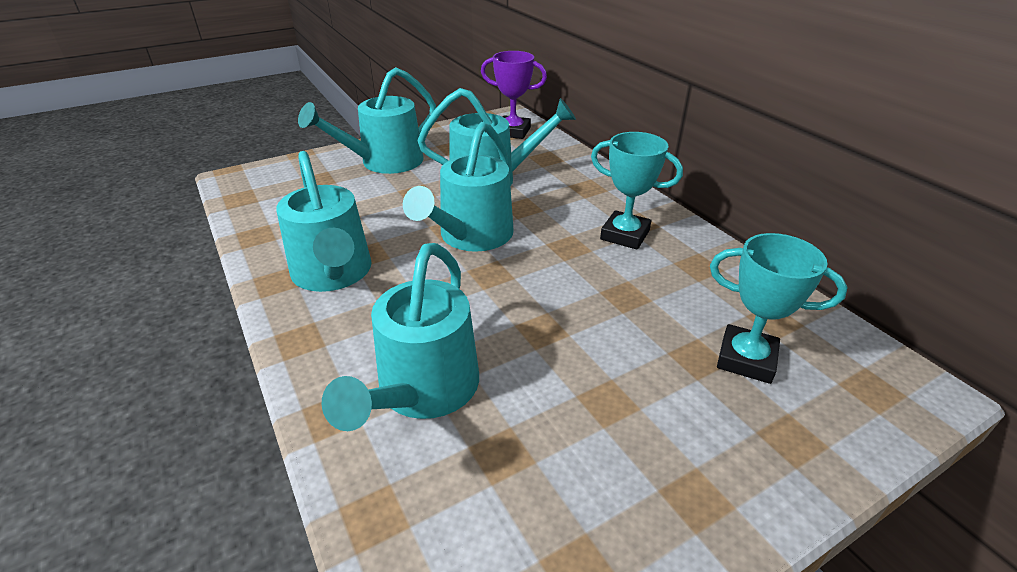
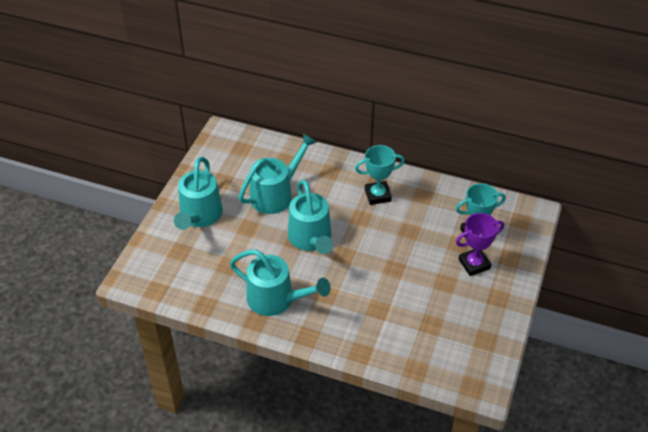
camera: 40 degrees left, 10 degrees up
(422, 392) = (381, 323): turquoise watering can -> none
(513, 131) = (241, 146): purple trophy -> purple trophy (474, 264)

